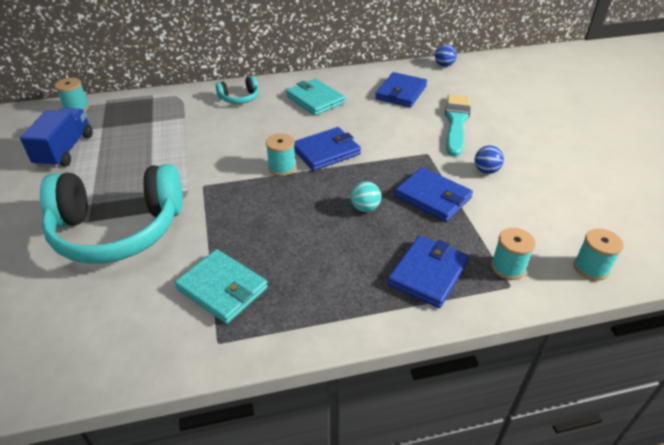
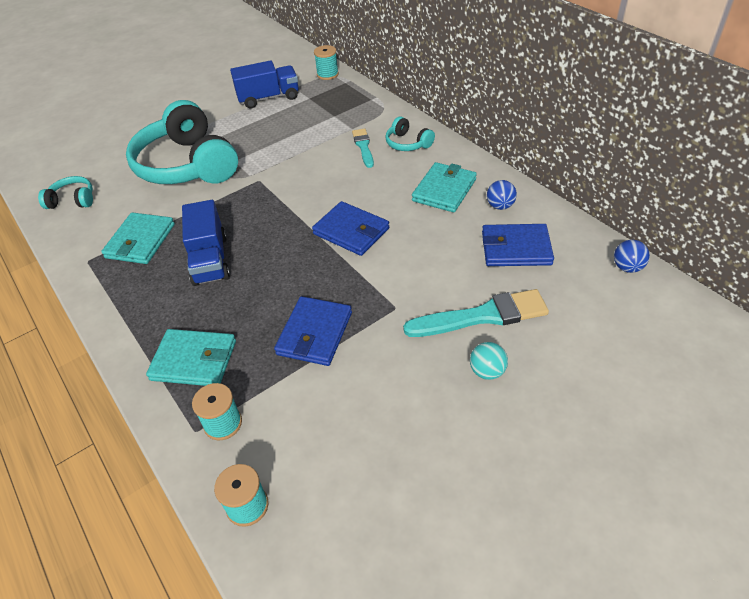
camera: 70 degrees right, 5 degrees up
(74, 347) = (72, 200): none -> turquoise headphones
(219, 118) = (363, 147): none -> turquoise brush
(282, 167) = (308, 213): turquoise spool -> none
(297, 239) = (210, 260): none -> blue truck
(365, 208) = (273, 288): turquoise ball -> turquoise ball (487, 371)
(428, 273) = (194, 360): blue wallet -> turquoise wallet
(486, 170) = (391, 369): blue ball -> blue ball (500, 206)

